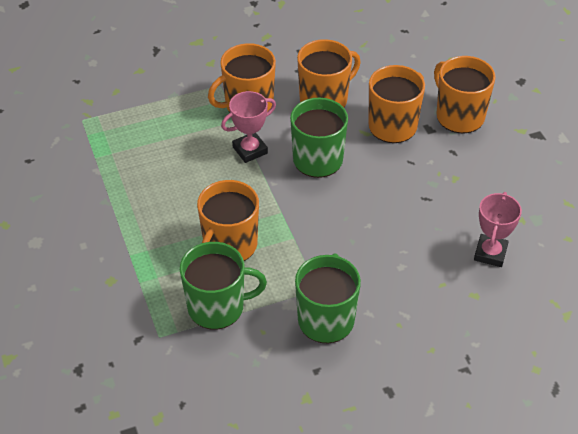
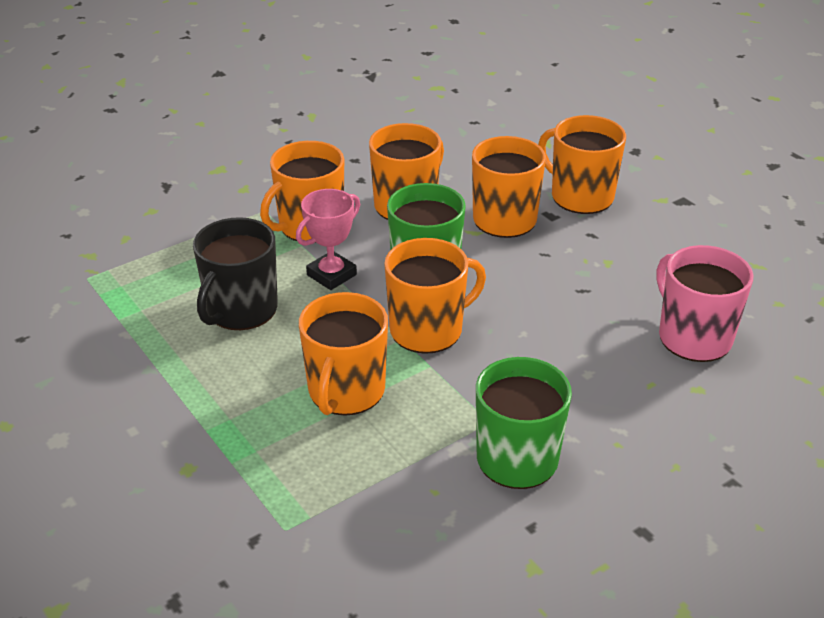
camera: 15 degrees left, 10 degrees down
(178, 167) = (241, 310): none -> black mug
(217, 307) = (357, 472): green mug -> none
(302, 208) = (428, 329): none -> orange mug
(490, 253) = (693, 337): pink trophy -> pink mug

